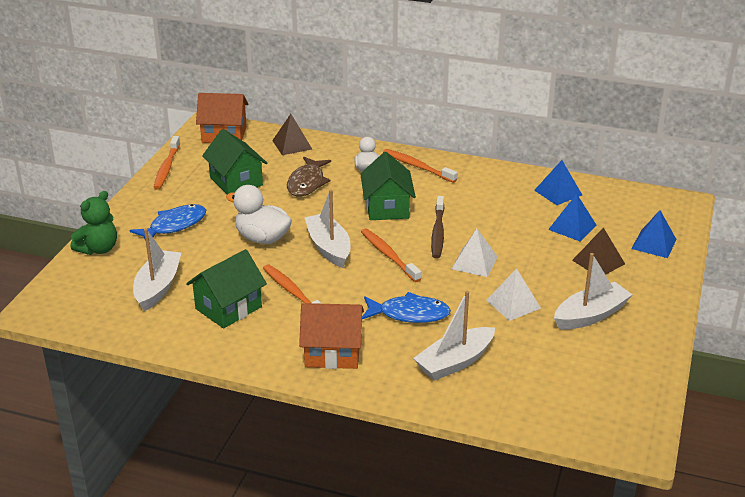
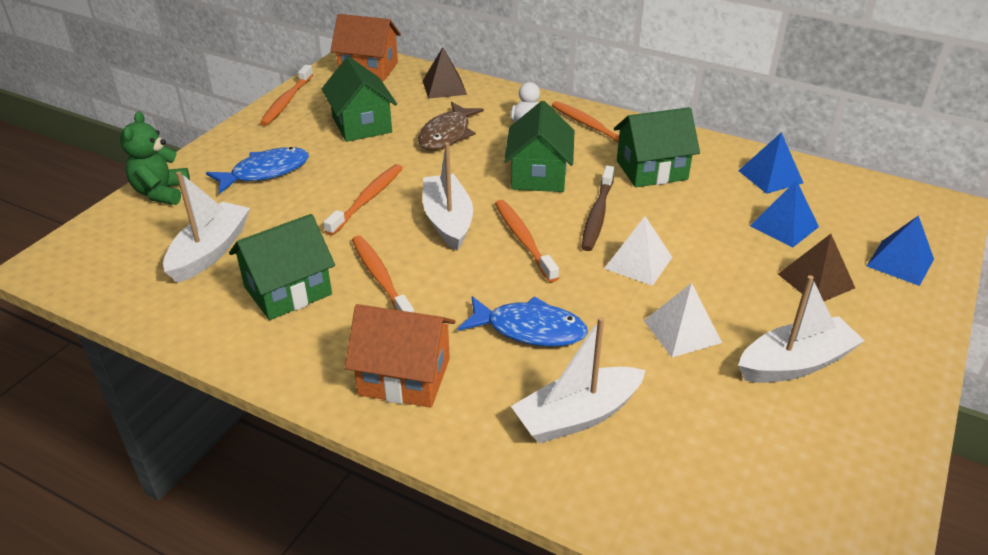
camera: 10 degrees right, 5 degrees up
(98, 249) = (161, 192): green teddy bear -> green teddy bear turned 135 degrees clockwise
(262, 238) = (367, 199): white duck -> orange toothbrush
(470, 196) = (651, 170): none -> green house

